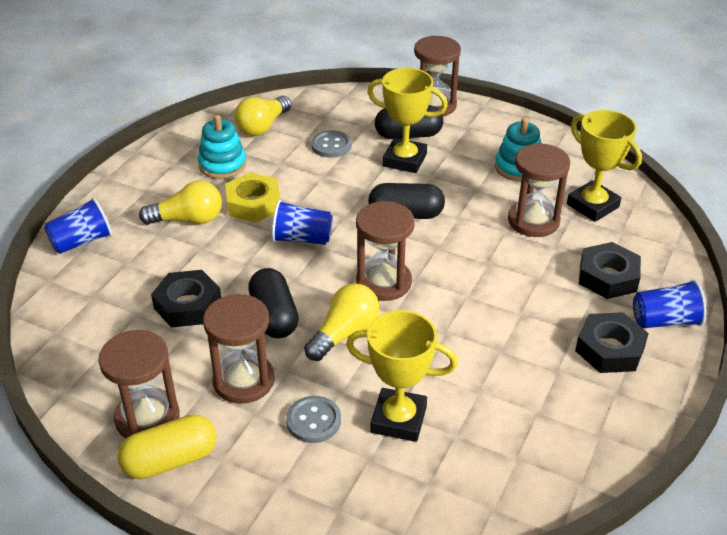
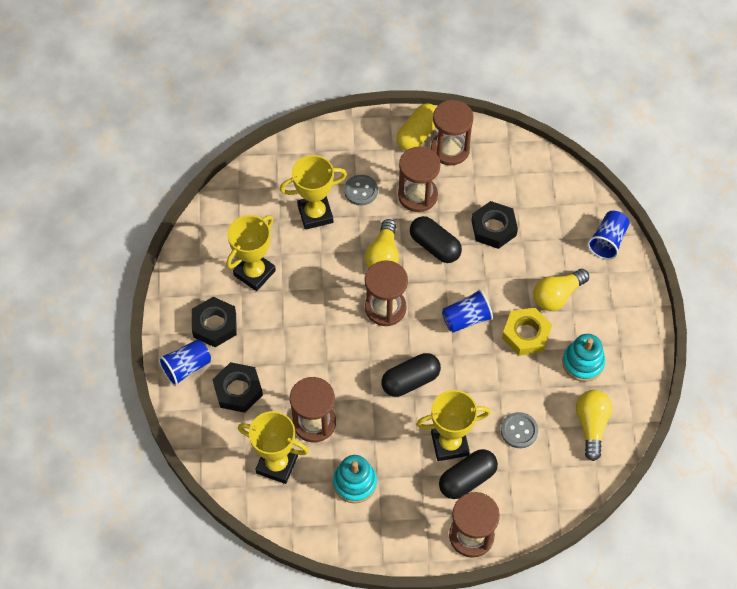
camera: 150 degrees right, 20 degrees up
(527, 384) = (254, 273): none -> yellow trophy

